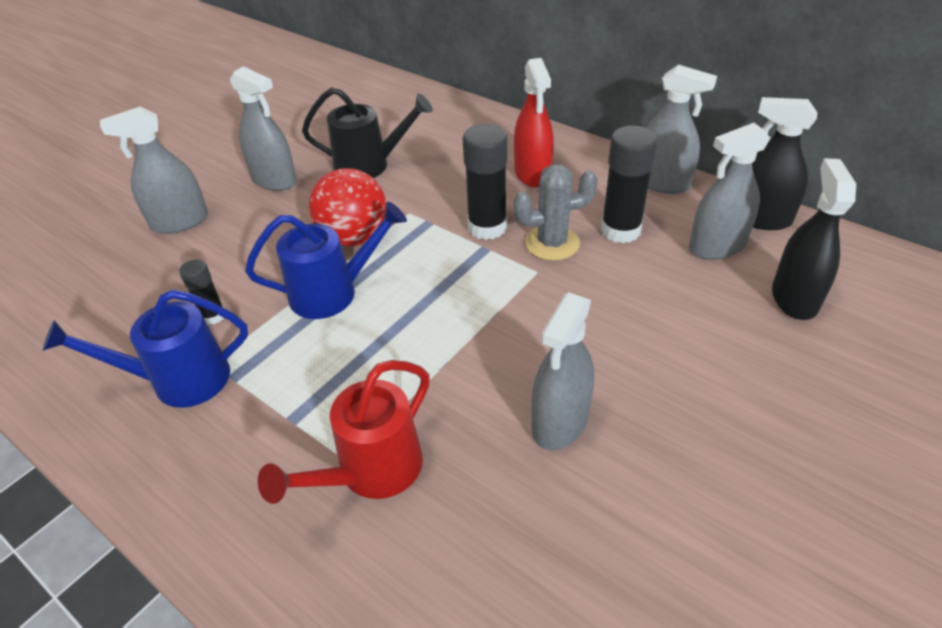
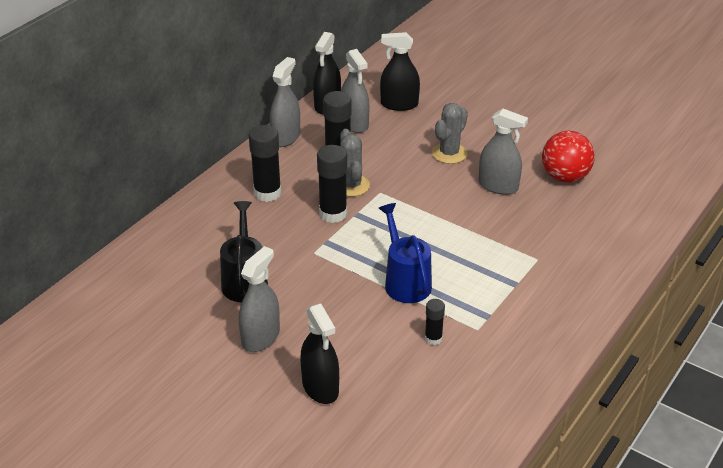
camera: 95 degrees left, 5 degrees down
(178, 380) = (494, 342): blue watering can -> none
(180, 222) = (320, 387): grey spray bottle -> black spray bottle
(354, 237) = (343, 278): red ball -> red ball (565, 177)
(370, 472) = (543, 249): red watering can -> none
(532, 173) = (267, 193): red spray bottle -> black glue stick
(654, 357) = (449, 153): none -> grey cactus

